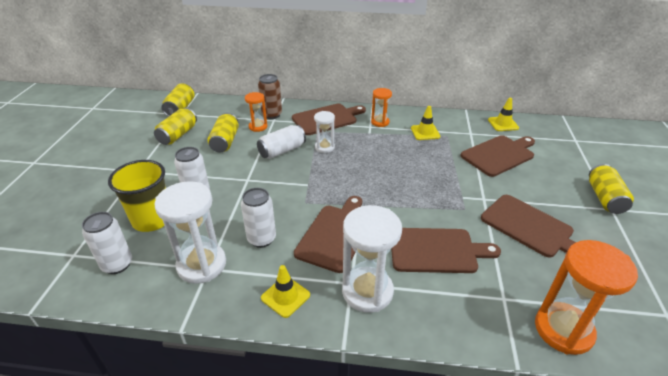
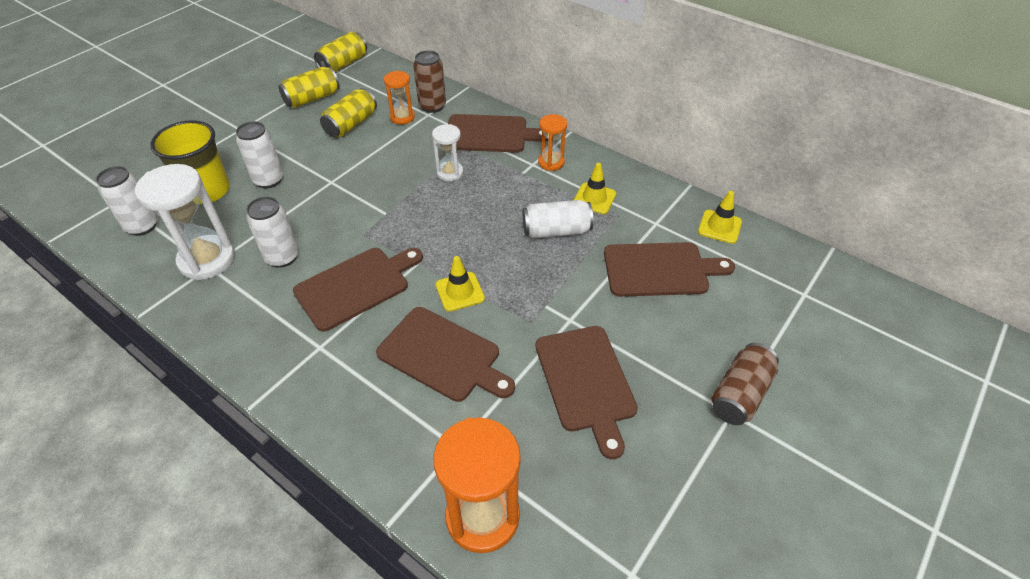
camera: 30 degrees right, 10 degrees up
(282, 151) = (399, 159): white can -> white can (556, 231)
(285, 296) = (247, 329): yellow traffic cone -> yellow traffic cone (460, 292)
(367, 291) = (325, 364): white hourglass -> none
(605, 198) = (740, 394): yellow can -> brown can

